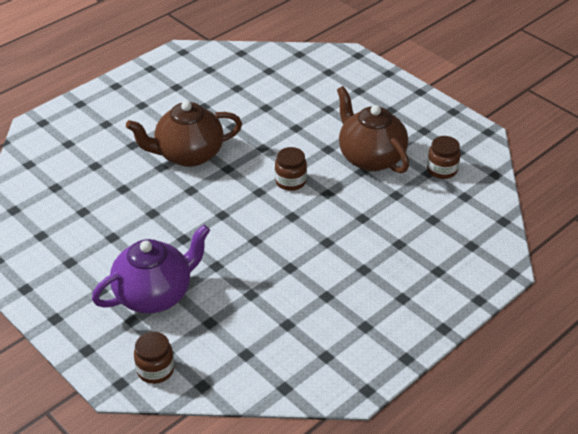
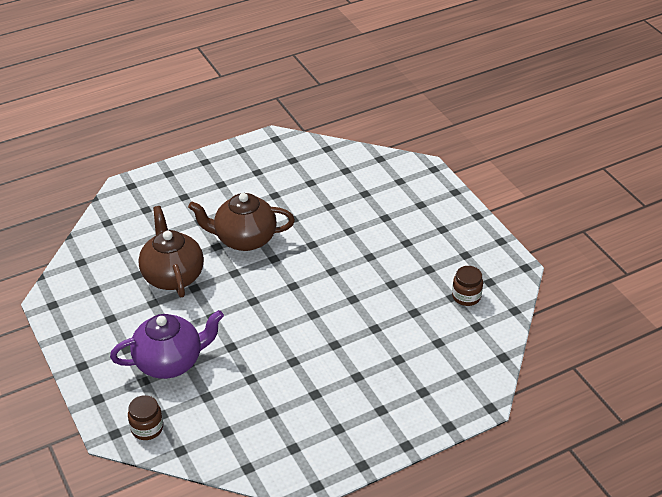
camera: 15 degrees right, 0 degrees up
(290, 181) = (324, 281): brown jar -> none
(370, 157) = (405, 272): brown teapot -> brown teapot (173, 275)

